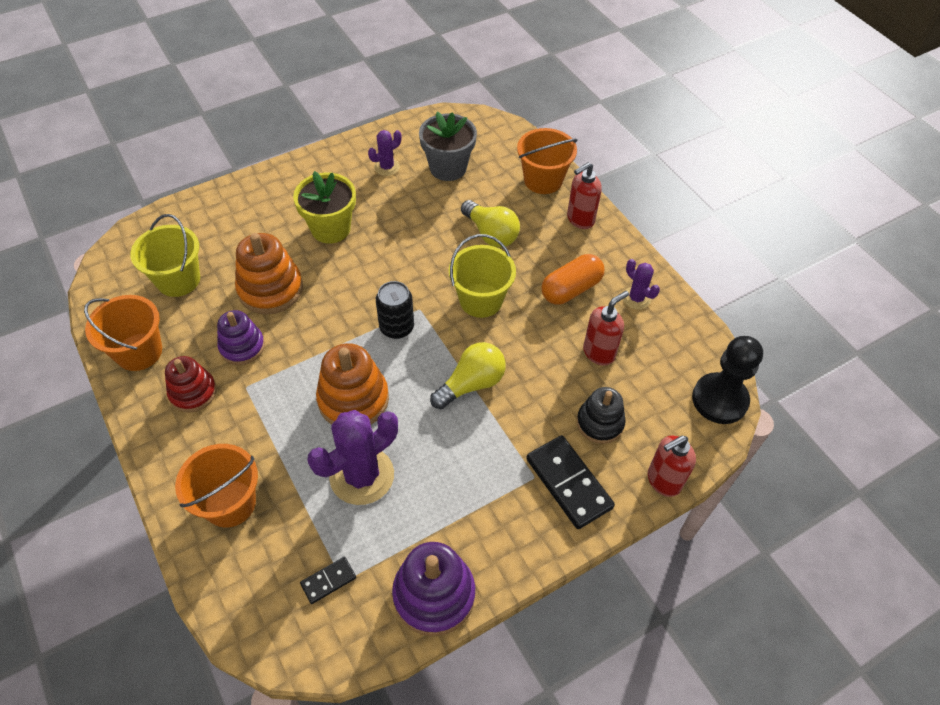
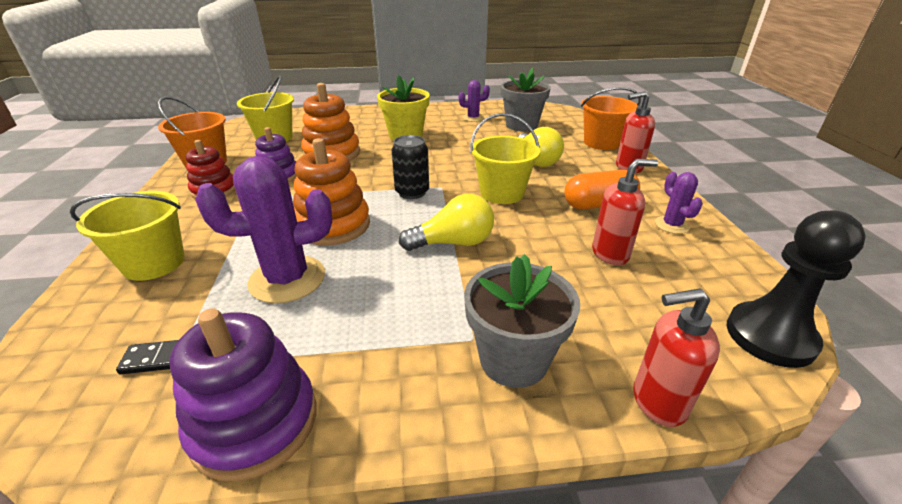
camera: 25 degrees right, 20 degrees down
(230, 503) = (154, 263): orange bucket -> yellow bucket
(568, 483) = (513, 359): black domino -> grey flower pot
(600, 423) = (585, 312): black stacking toy -> none

